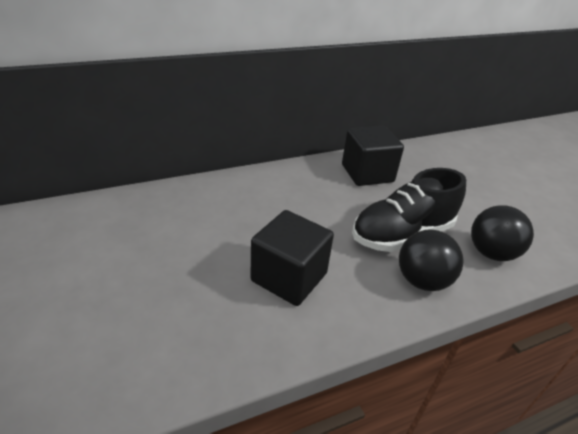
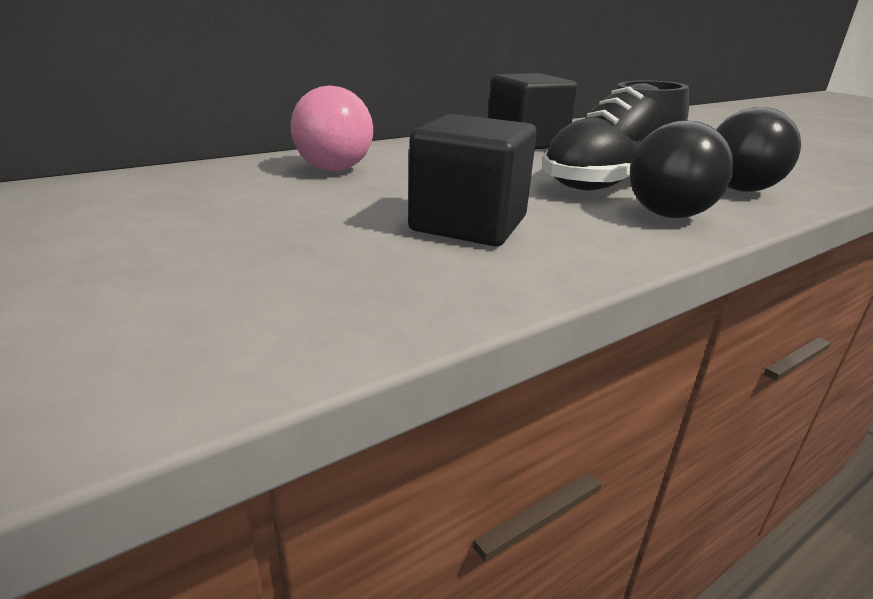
camera: 10 degrees left, 10 degrees down
(228, 200) = (334, 169): none -> pink ball

